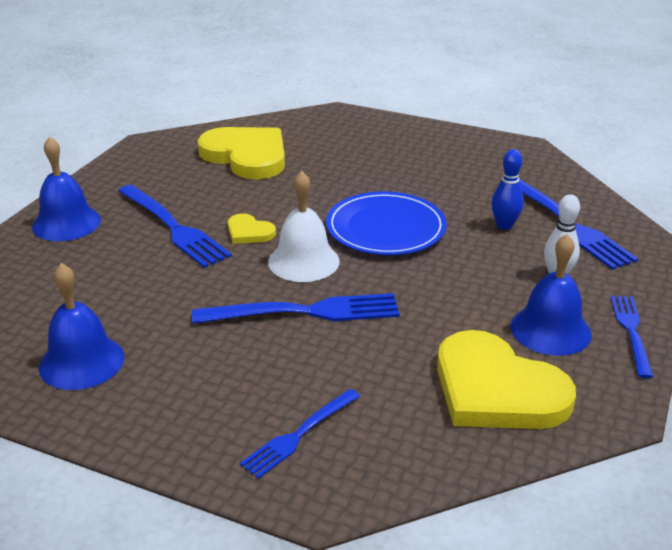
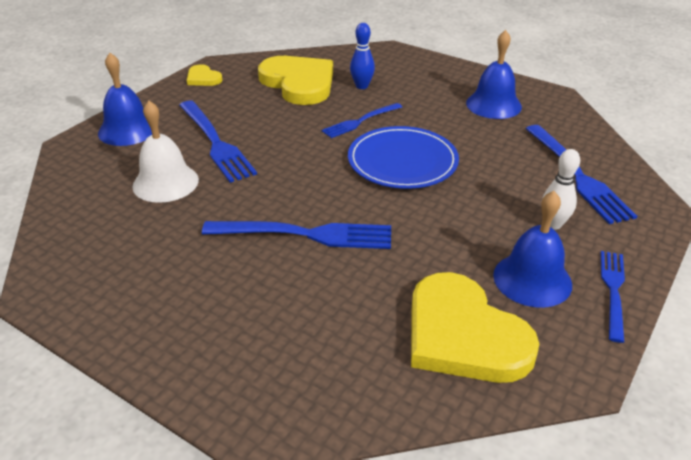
camera: 10 degrees right, 5 degrees up
(81, 362) = (96, 259): blue bell -> blue bell (493, 105)
(249, 232) = (279, 153): yellow heart -> yellow heart (203, 78)
(299, 435) = (263, 357): blue fork -> blue fork (360, 121)
(303, 261) = (319, 185): white bell -> white bell (165, 182)
(504, 225) = (514, 169): blue bowling pin -> blue bowling pin (362, 86)

